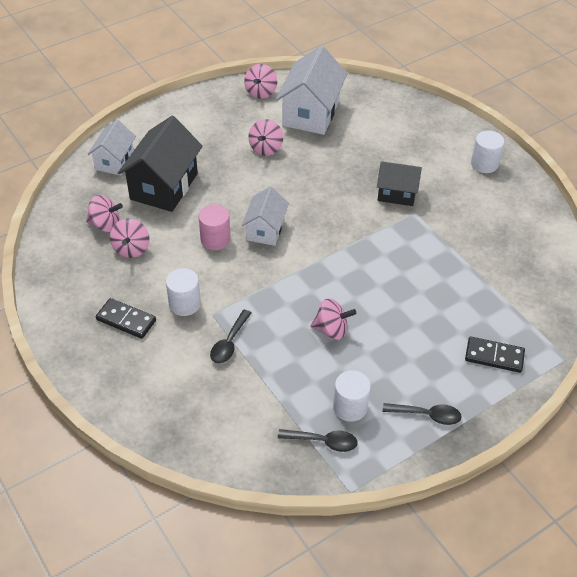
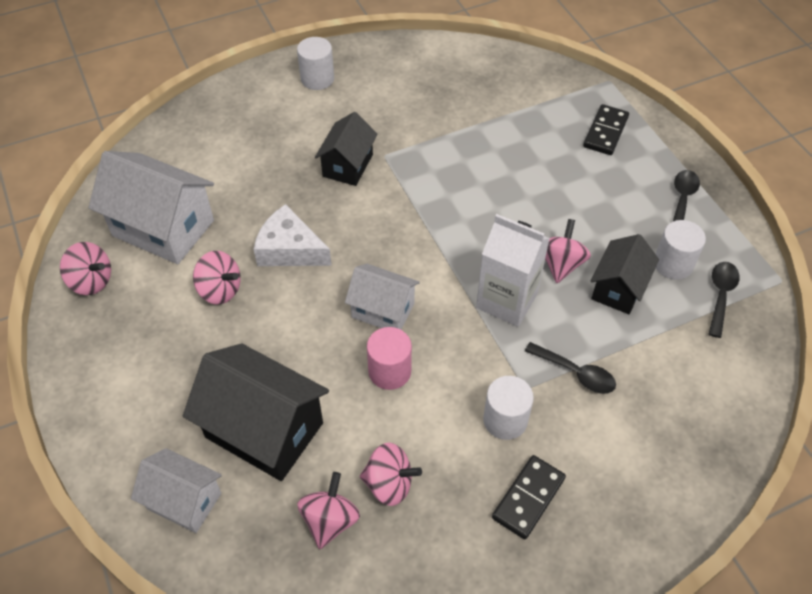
camera: 80 degrees left, 5 degrees up
(288, 298) = (507, 300): none -> white carton
(308, 175) = (289, 249): none -> white cheese
(315, 368) = (618, 288): none -> black house

